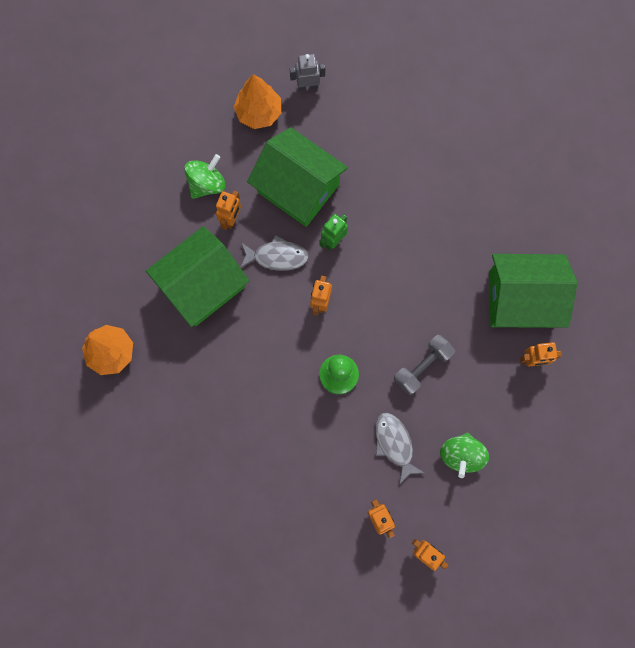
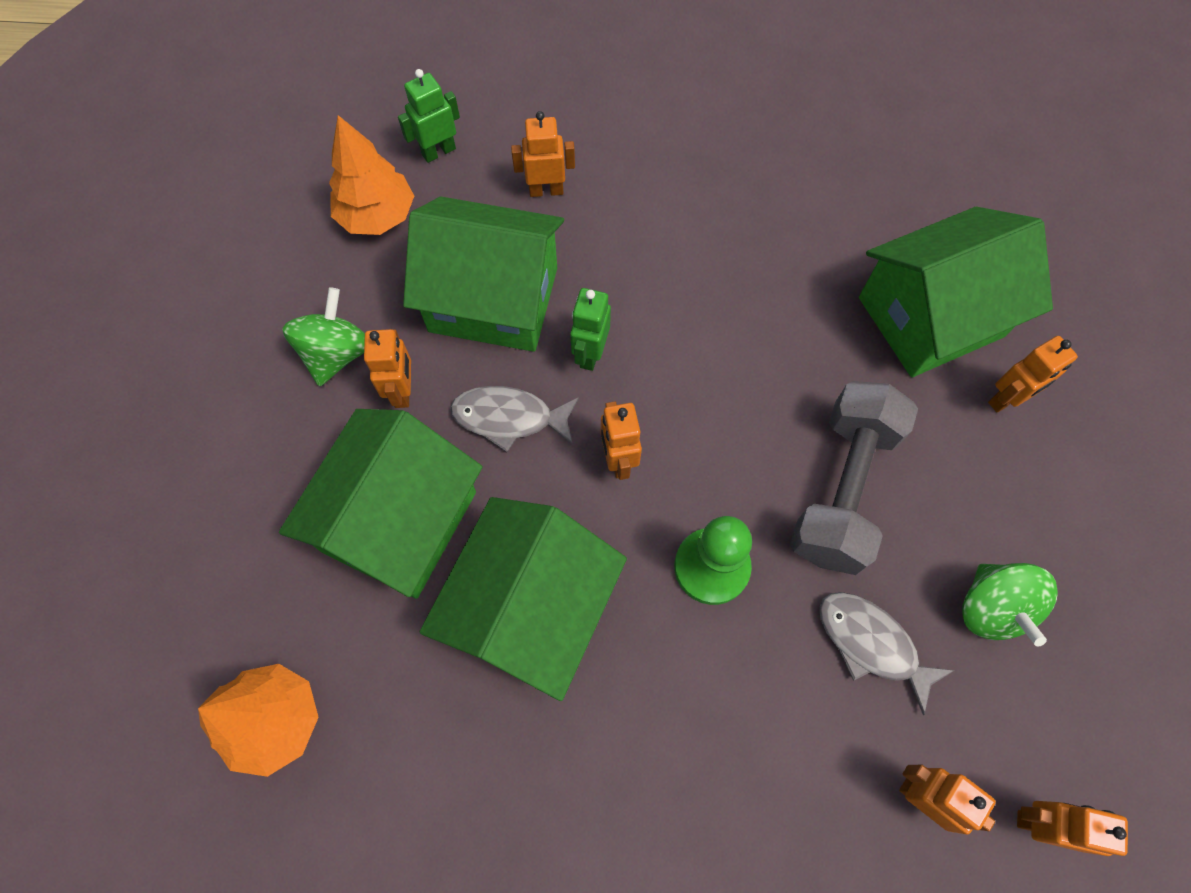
camera: 25 degrees left, 10 degrees down
(245, 355) = (530, 610): none -> green house
(277, 256) = (509, 418): grey fish -> grey fish turned 150 degrees counterclockwise
(308, 86) = (438, 151): grey robot -> green robot
(355, 136) = (546, 190): none -> orange robot
(422, 366) = (842, 489): grey dumbbell -> grey dumbbell, size x1.51

